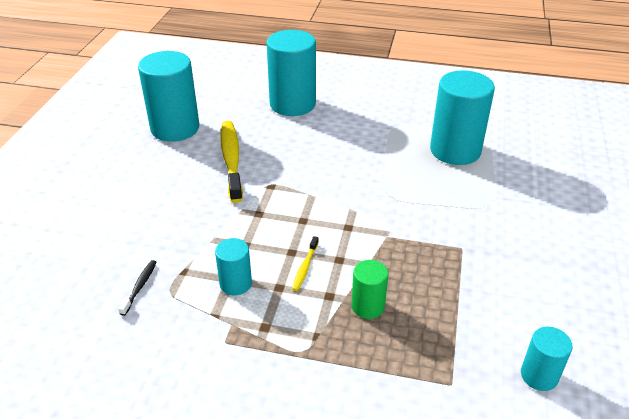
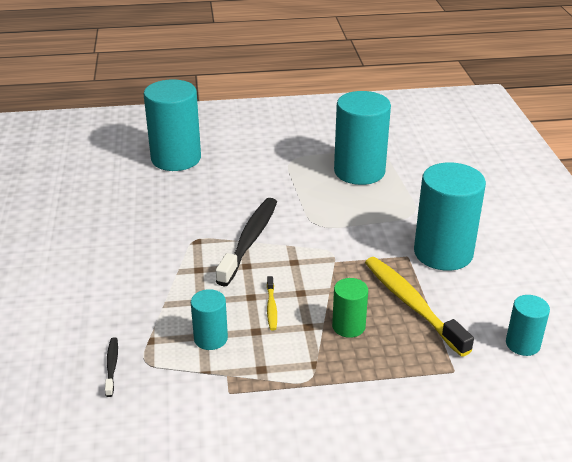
camera: 20 degrees left, 5 degrees down
(175, 128) = (60, 206): turquoise cylinder -> turquoise cylinder (443, 253)
(231, 160) = (141, 225): yellow toothbrush -> yellow toothbrush (412, 304)
(318, 196) = (250, 240): none -> black toothbrush

